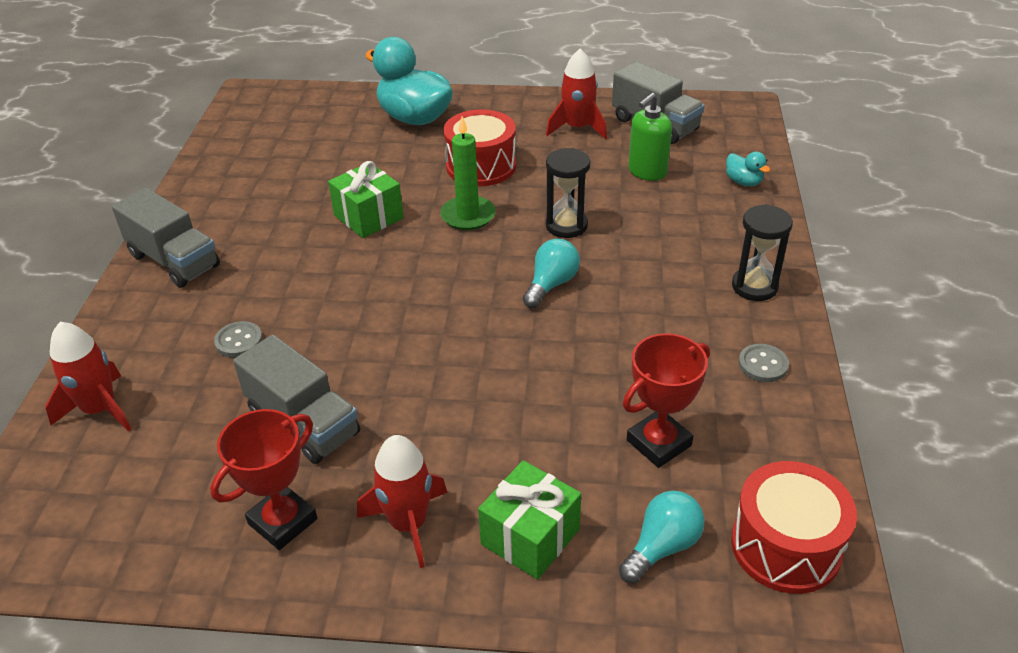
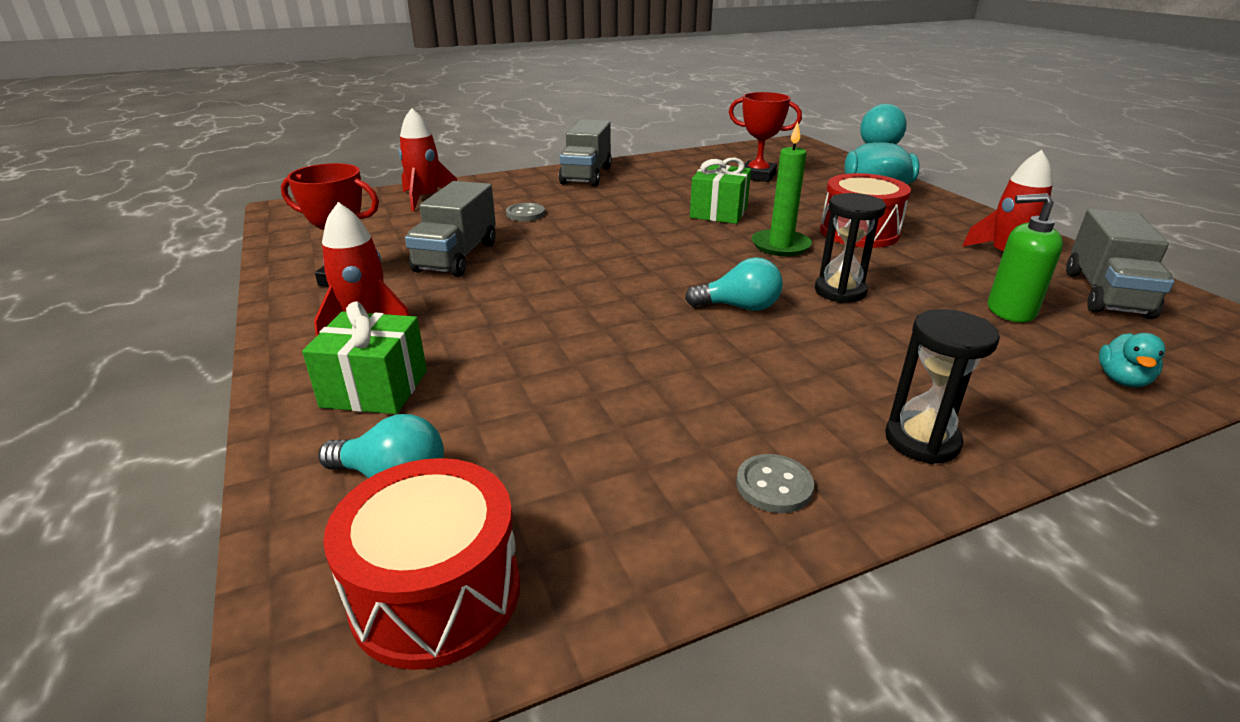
camera: 60 degrees right, 10 degrees down
(659, 443) = (558, 434): red trophy -> red trophy (757, 176)

